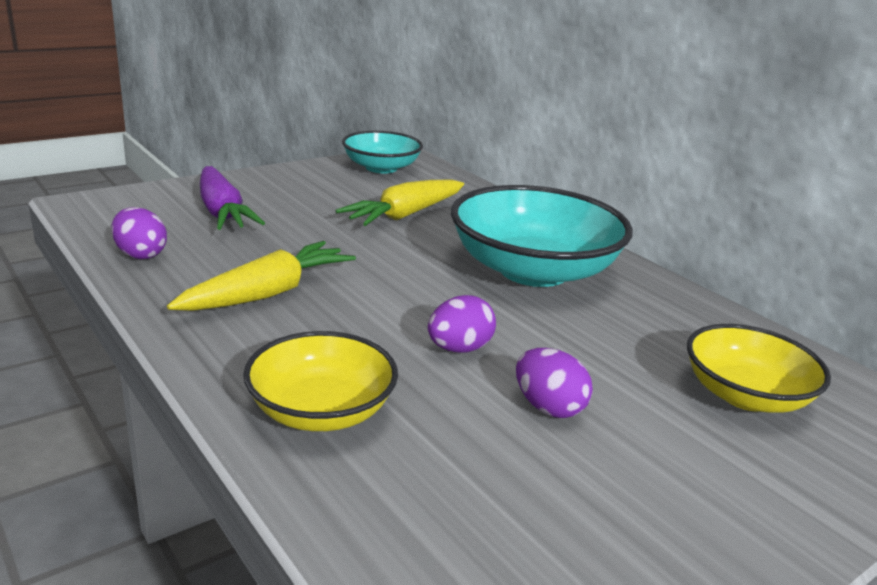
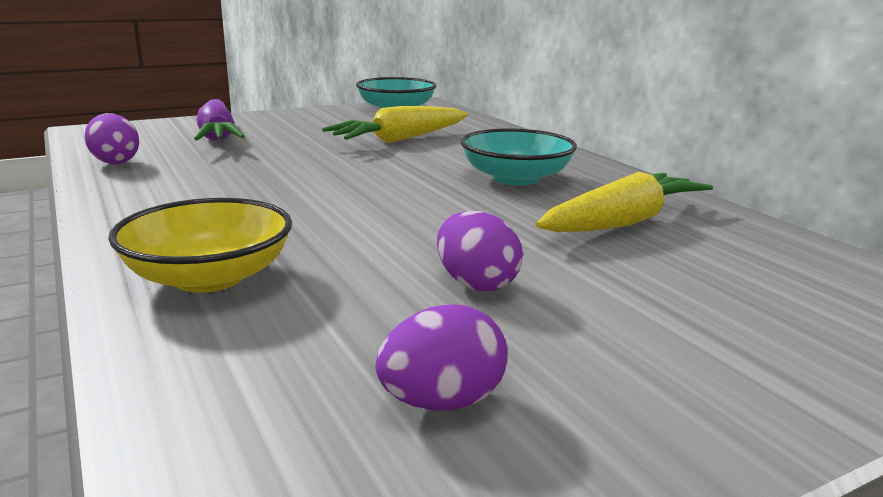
camera: 10 degrees right, 5 degrees down
(268, 293) = (220, 189): yellow carrot -> yellow carrot (623, 222)
(459, 349) = (398, 234): purple egg -> purple egg (442, 402)
(533, 270) = (516, 178): turquoise bowl -> turquoise bowl, size x0.60
(745, 395) = (732, 282): yellow bowl -> none

